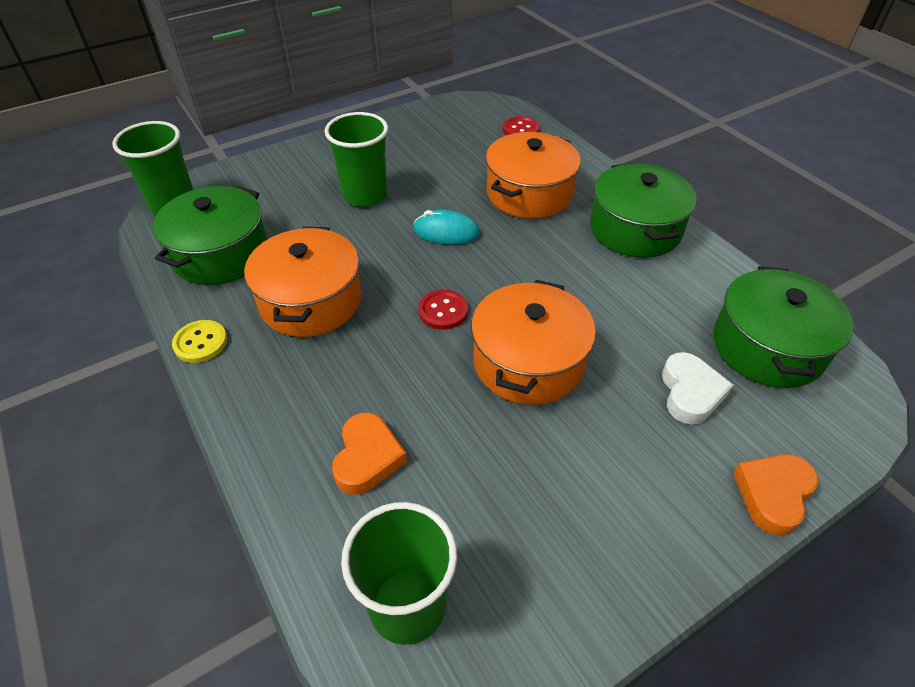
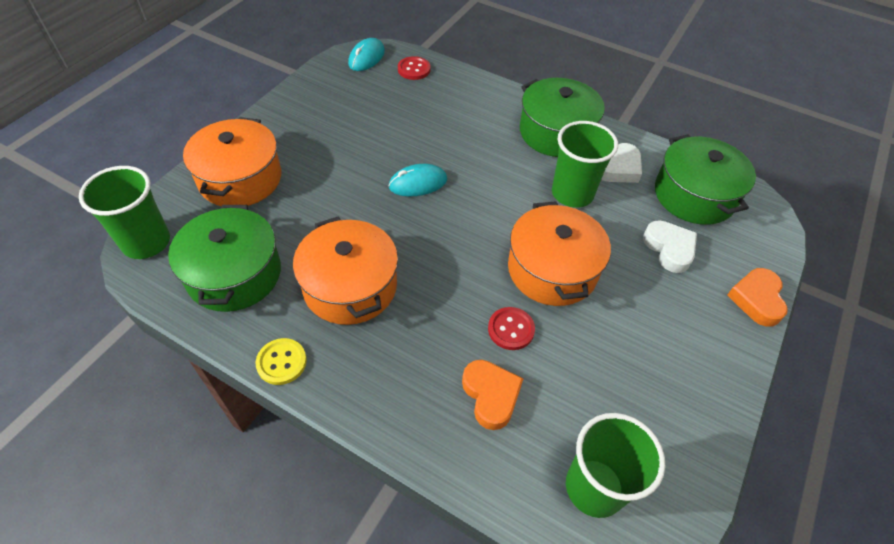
camera: 30 degrees left, 5 degrees up
(365, 195) = (325, 172): green cup -> green cup (572, 193)
(443, 311) = (463, 253): red button -> red button (511, 329)
(480, 108) = (366, 58): none -> turquoise mouse
(529, 193) = (459, 127): orange pot -> orange pot (240, 179)
(686, 287) = (618, 168): none -> white heart

